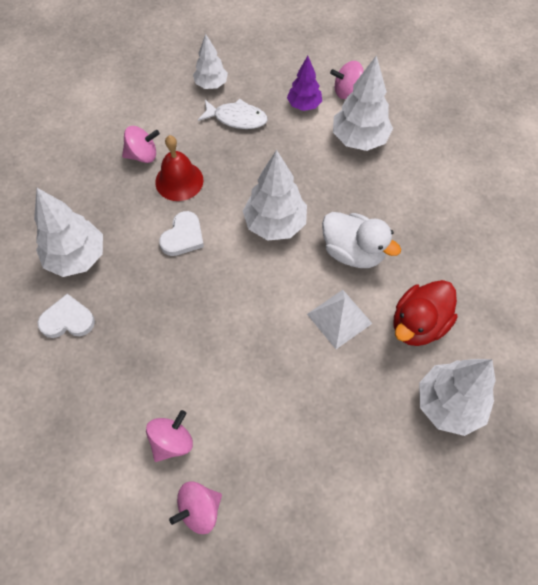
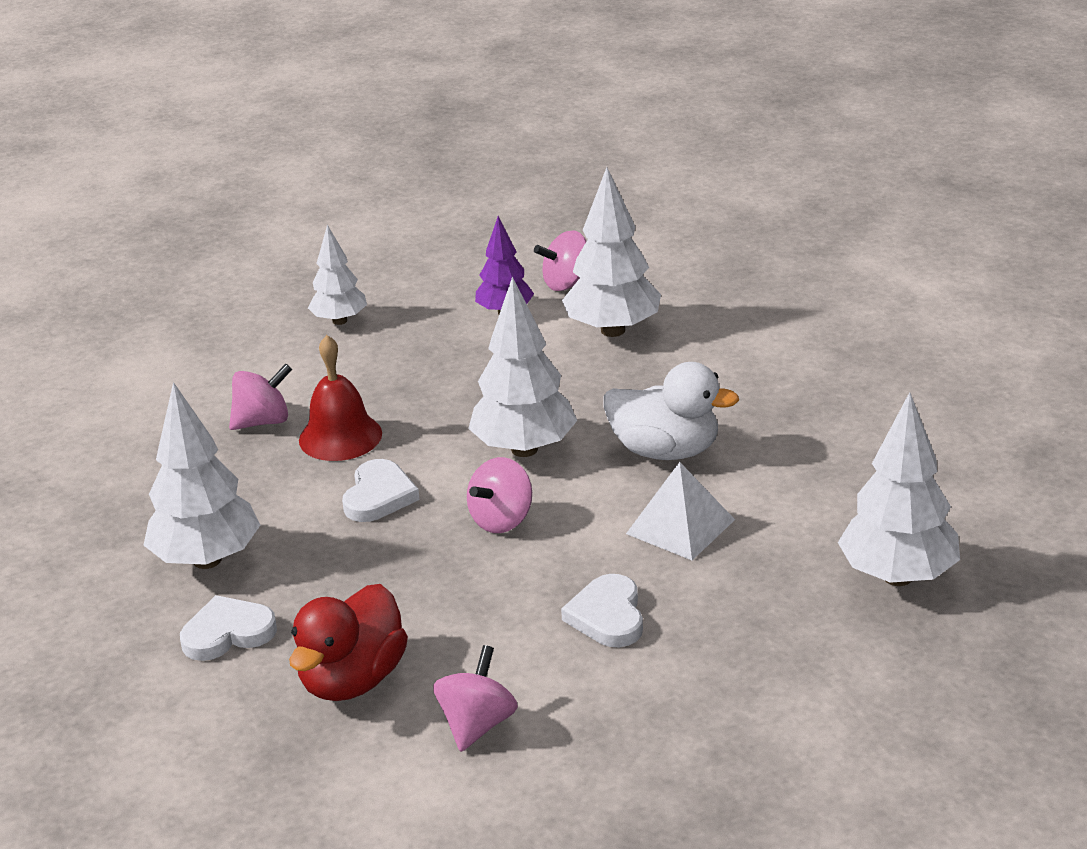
camera: 15 degrees left, 30 degrees down
(199, 510) = (562, 788): pink spinning top -> pink spinning top (502, 520)
(237, 118) = (402, 348): white fish -> none
(272, 379) = (607, 616): none -> white heart
(418, 324) = (807, 504): red duck -> red duck (353, 680)

